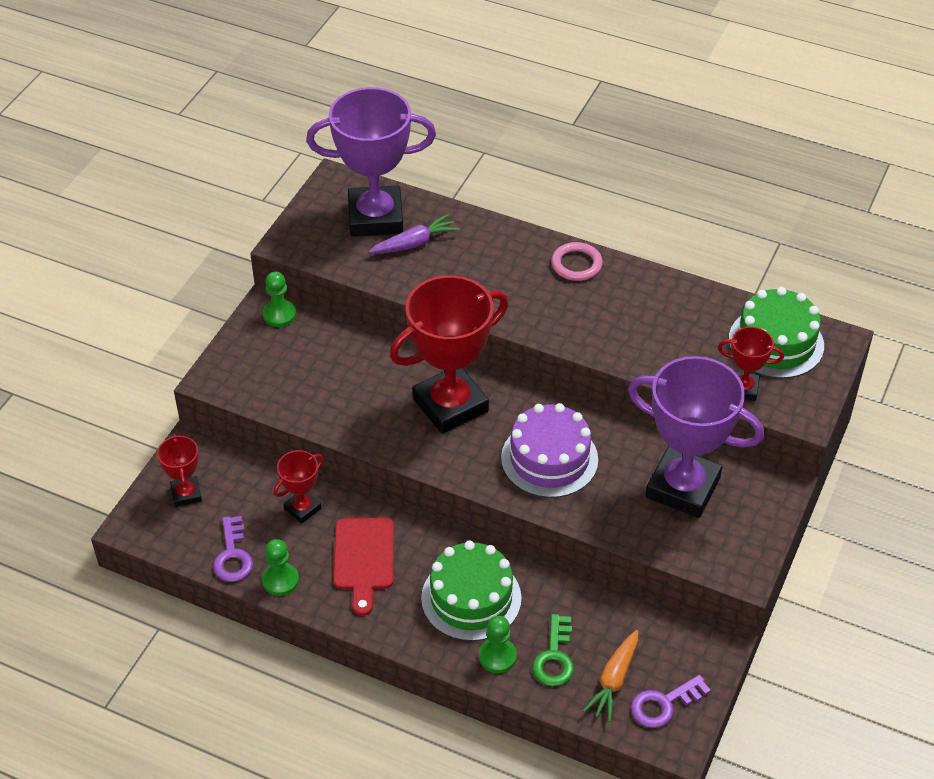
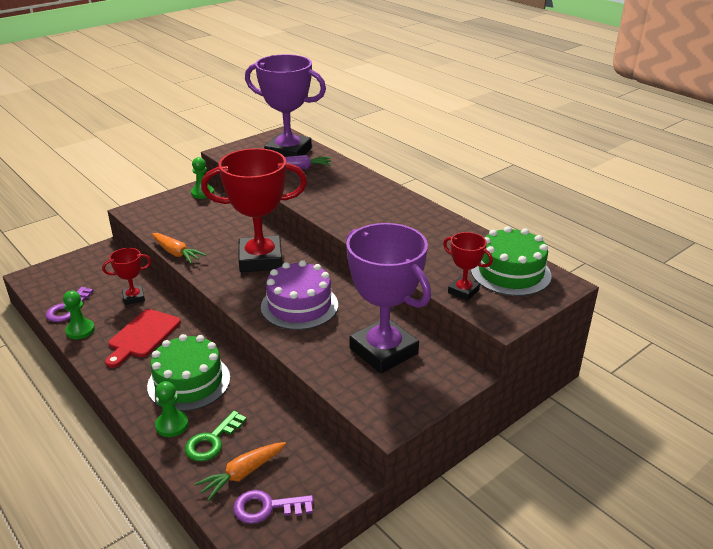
camera: 25 degrees right, 15 degrees down
(186, 494) = (76, 270): red trophy -> none
(337, 432) = (176, 253): none -> orange carrot
(576, 264) = (395, 199): pink ring -> none

